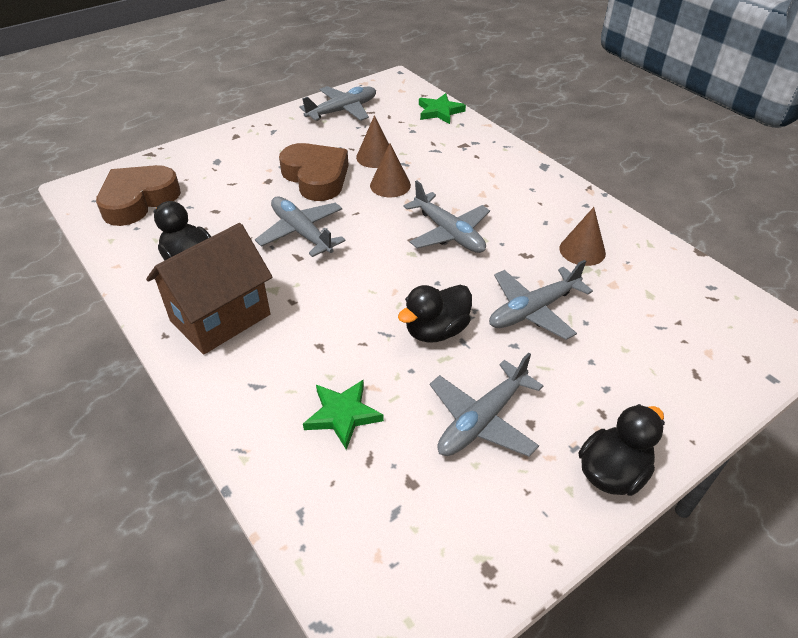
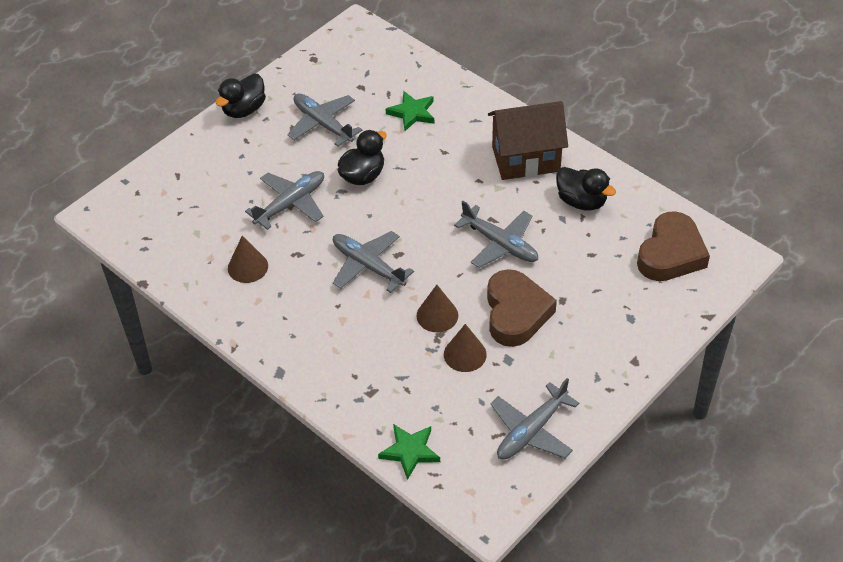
camera: 170 degrees right, 5 degrees up
(220, 318) = (526, 159): brown house -> brown house turned 45 degrees clockwise
(316, 177) = (516, 313): brown heart -> brown heart turned 135 degrees counterclockwise
(482, 420) = (323, 124): grey plane -> grey plane turned 75 degrees counterclockwise

